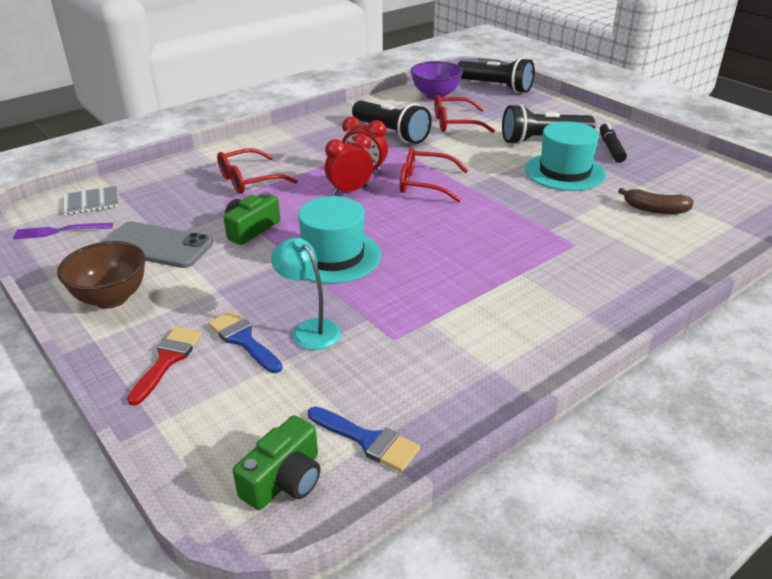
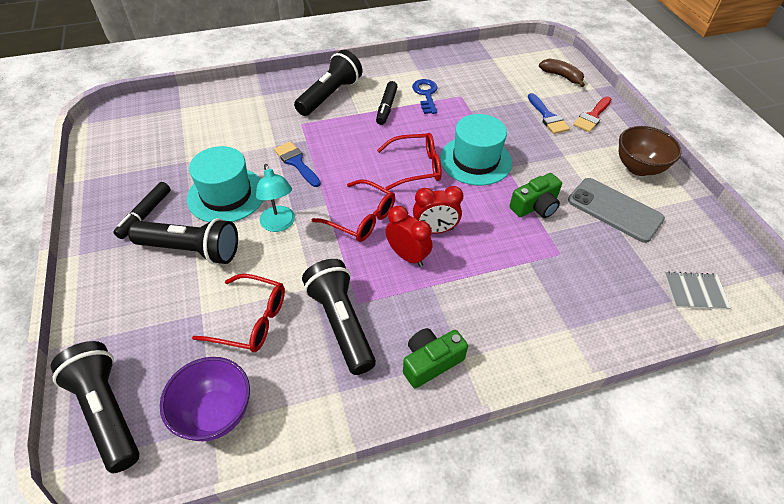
camera: 160 degrees left, 15 degrees up
(59, 231) = (710, 254): purple fork -> none
(249, 180) = (530, 278): red glasses -> red glasses (416, 167)
(284, 480) = (534, 55): green camera -> green camera (430, 362)
(310, 329) = (507, 113): turquoise lamp -> turquoise lamp (279, 224)
(368, 440) = (494, 59): blue brush -> blue brush (296, 162)
(449, 326) = (426, 94): none -> blue key
(491, 291) = (386, 107): none -> black marker
(583, 287) = (330, 95): none -> black flashlight
(655, 209) = (210, 135): brown banana -> brown banana (561, 76)

